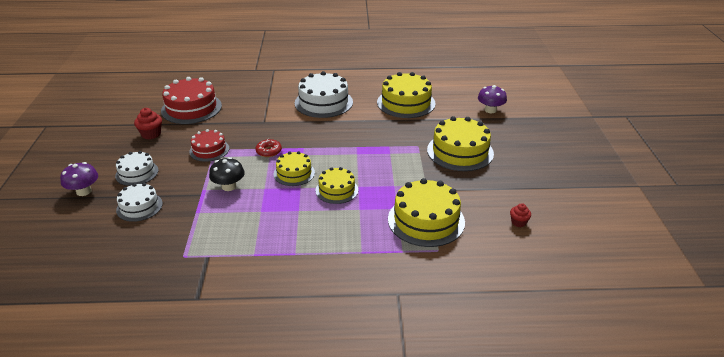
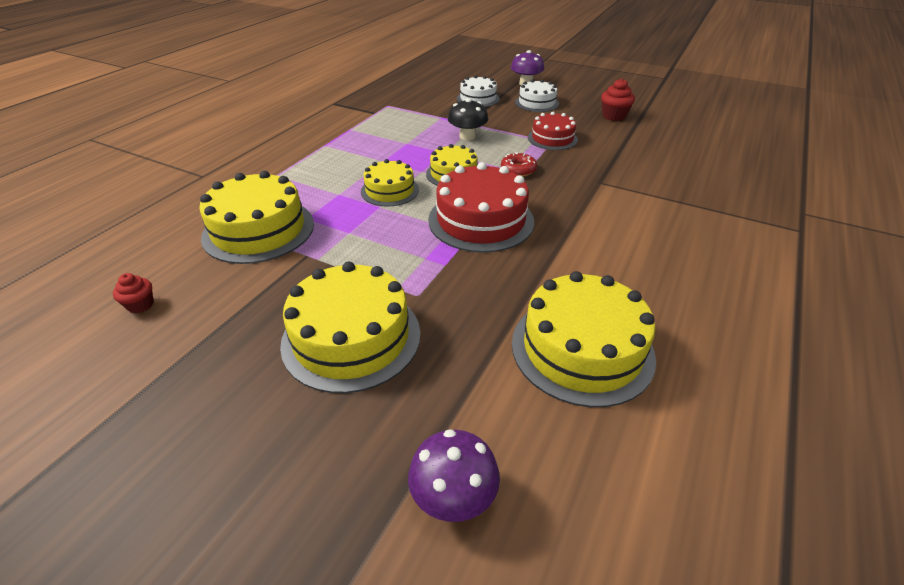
camera: 120 degrees right, 5 degrees up
(191, 108) = (670, 144): red cake -> red cake (481, 220)
(323, 102) = (636, 246): white cake -> none

